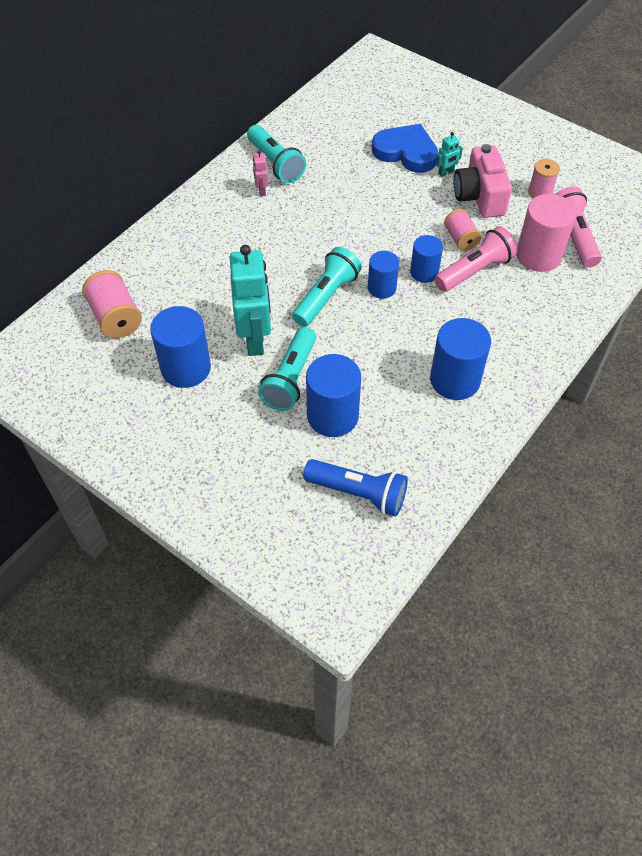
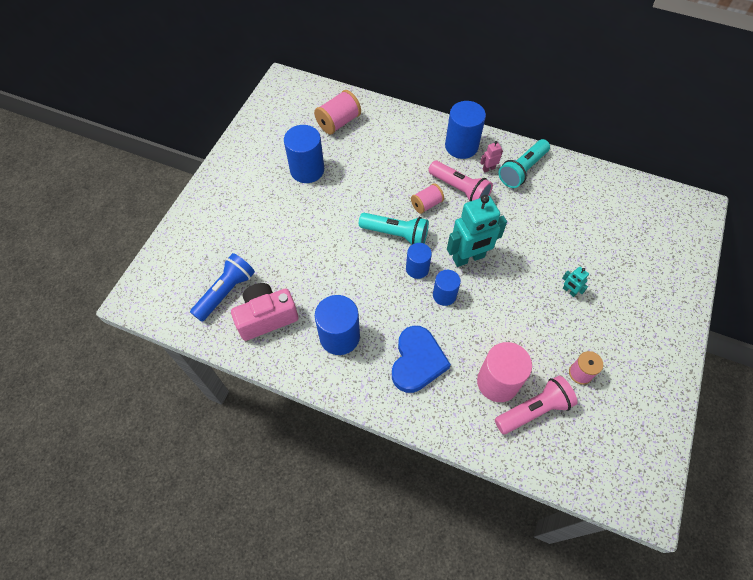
camera: 75 degrees right, 5 degrees up
(255, 339) = (342, 201): turquoise robot -> turquoise robot (468, 258)
(290, 379) = (313, 230): turquoise flashlight -> none
(332, 416) = (287, 262): blue cylinder -> blue cylinder (461, 146)
(358, 493) = (226, 292): blue flashlight -> blue flashlight turned 150 degrees counterclockwise
(406, 152) = (580, 256): blue heart -> blue heart (417, 361)
(460, 239) = (493, 316): pink spool -> pink spool (426, 204)
(474, 271) = (459, 332): pink flashlight -> pink flashlight (460, 189)
(479, 197) = (551, 322): pink camera -> pink camera (266, 317)

